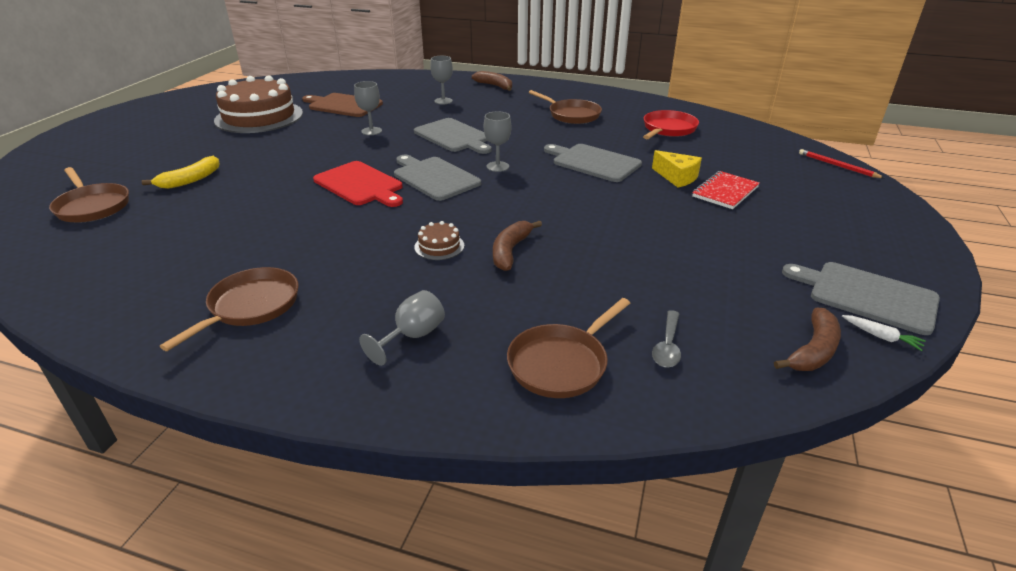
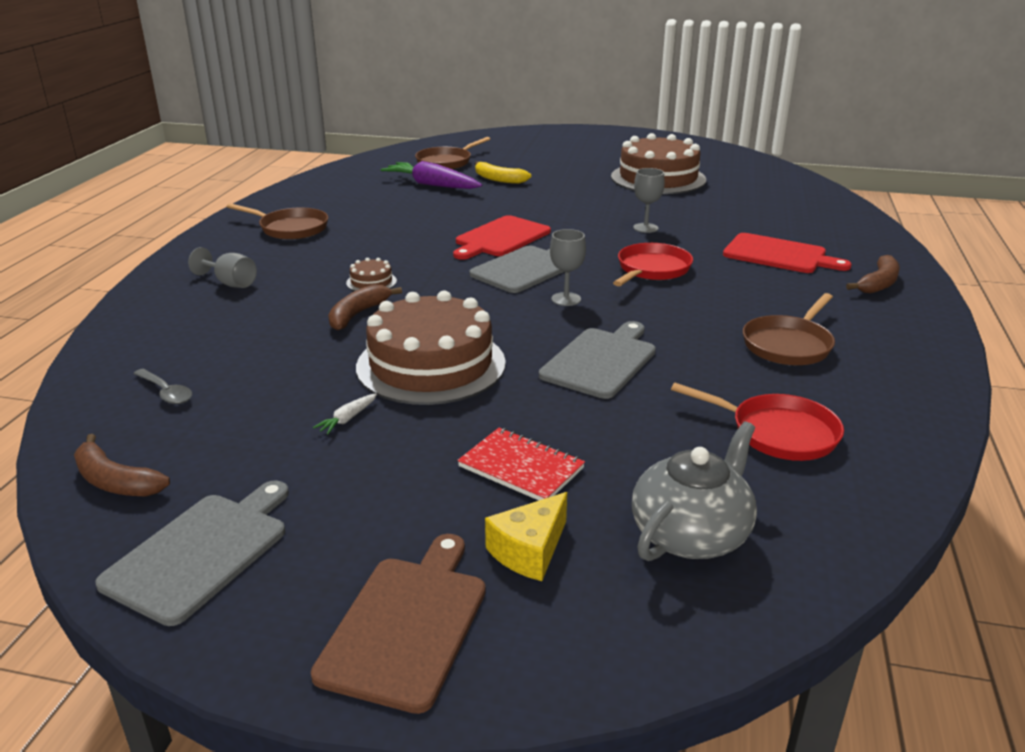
camera: 85 degrees right, 5 degrees down
(171, 215) = (432, 185): none -> purple carrot
(343, 105) = (720, 206): brown cutting board -> brown cutting board (407, 624)
(443, 101) = (779, 255): grey goblet -> red cutting board
(454, 136) = (651, 270): grey cutting board -> red pan
(510, 251) = (358, 314): brown banana -> brown banana turned 75 degrees counterclockwise
(561, 363) = (167, 341): brown pan -> none
(603, 218) = (431, 365): none -> brown cake
(667, 346) = (166, 392): grey spoon -> grey spoon turned 150 degrees counterclockwise
(677, 177) = (566, 427): yellow cheese -> yellow cheese (529, 551)
(764, 156) = (691, 534): none -> grey teapot
(837, 166) = (679, 636): red pencil -> none
(881, 337) = (113, 541): white carrot -> white carrot (347, 419)

